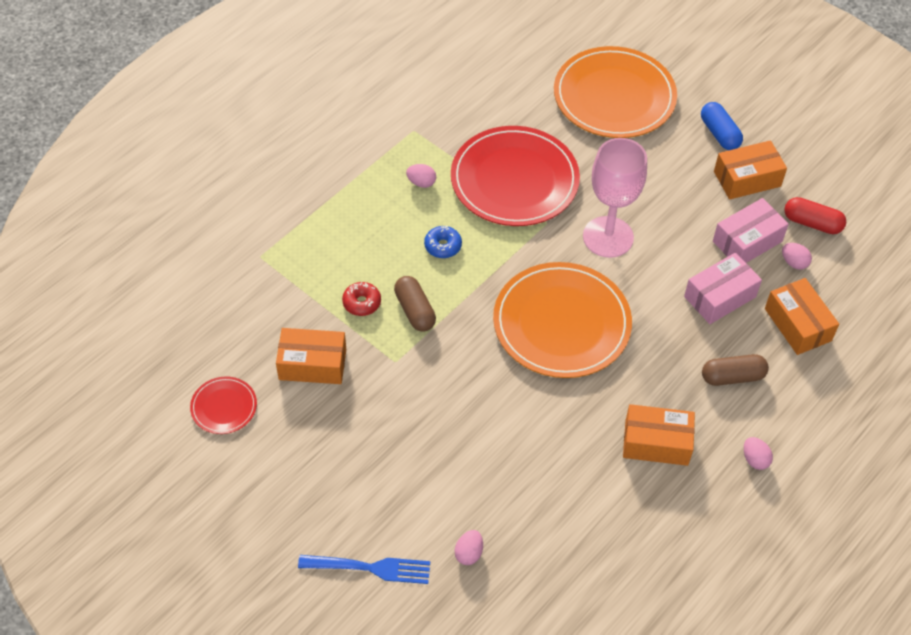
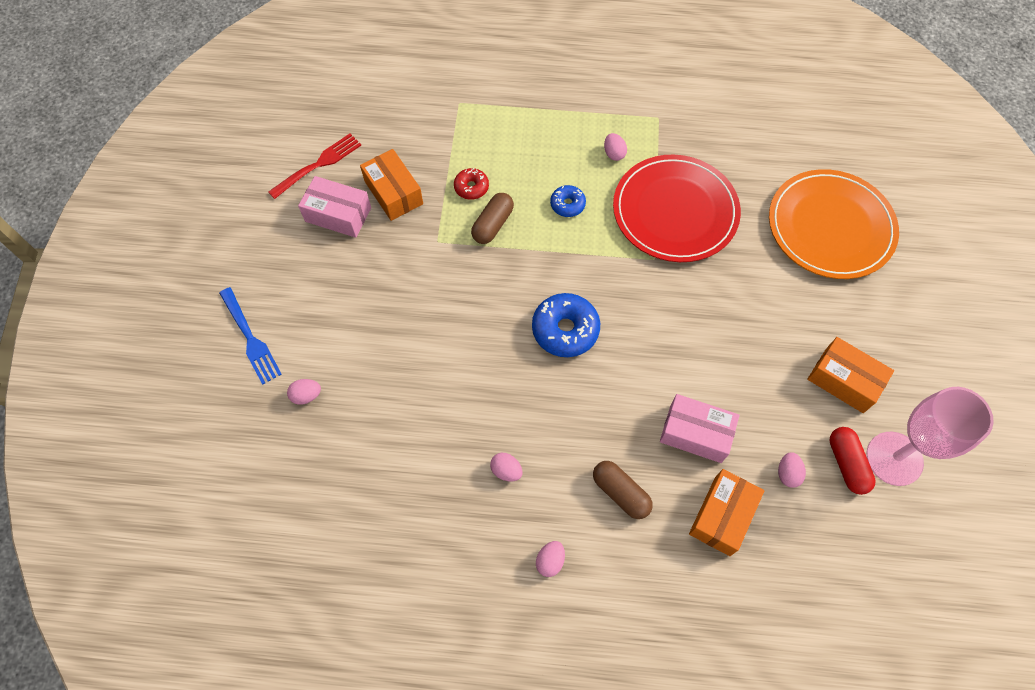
camera: 55 degrees right, 10 degrees up
(224, 407) = (318, 165): red plate -> red fork
(561, 323) = (565, 330): orange plate -> blue donut
(608, 237) = (680, 311): pink goblet -> pink goblet (894, 458)
(656, 443) = (506, 470): orange box -> pink egg
(719, 134) = (872, 329): blue capsule -> none
(747, 241) = (775, 421): pink box -> pink box (338, 214)

